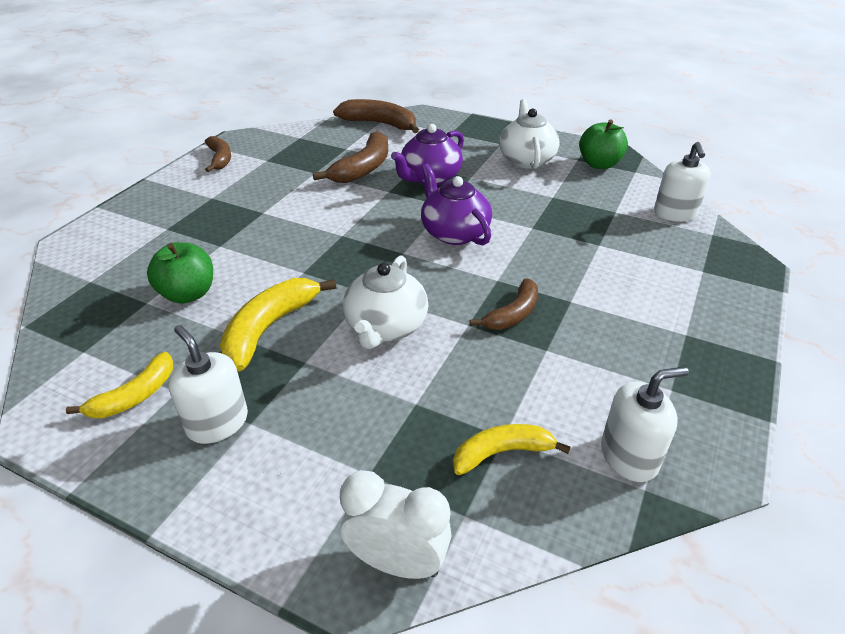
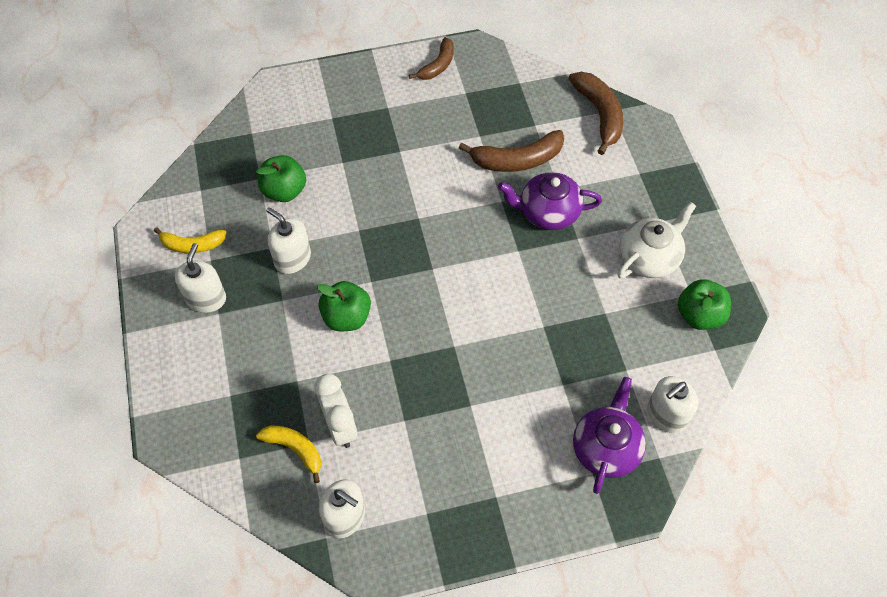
camera: 50 degrees right, 20 degrees up
(269, 328) = (292, 258): yellow banana -> white soap dispenser
(385, 327) = (346, 317): white teapot -> green apple
(397, 562) = (189, 447): white clock -> white clock (340, 426)
(454, 233) = (486, 281): purple teapot -> purple teapot (606, 448)
(513, 314) = (424, 379): brown banana -> none

